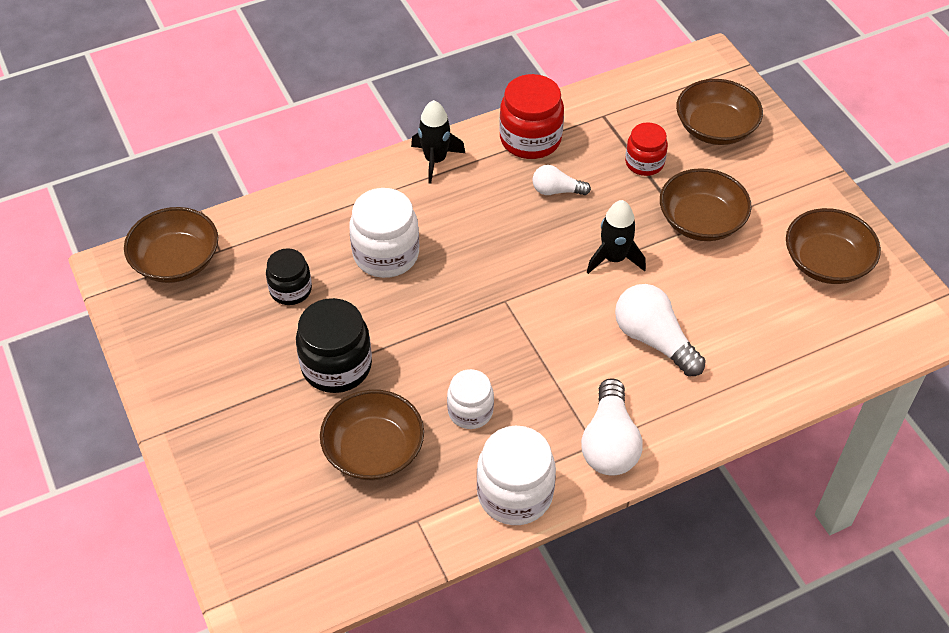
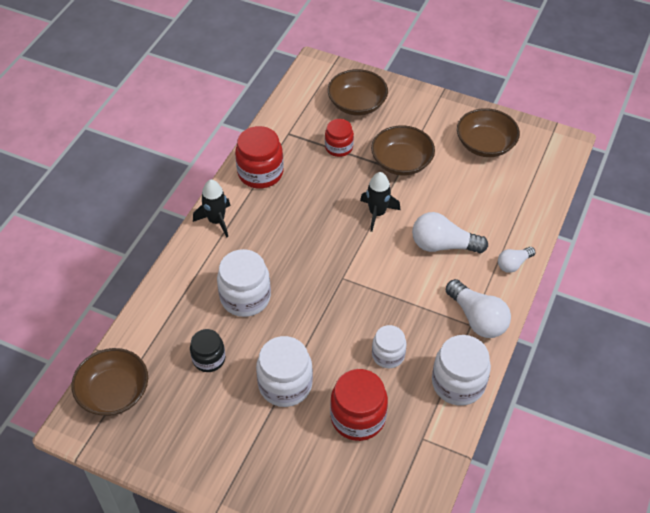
camera: 40 degrees left, 0 degrees up
(336, 366) = (285, 384): black jar -> white jar
(374, 450) = (358, 417): brown bowl -> red jar
(556, 191) = (306, 194): white light bulb -> white light bulb (513, 264)

